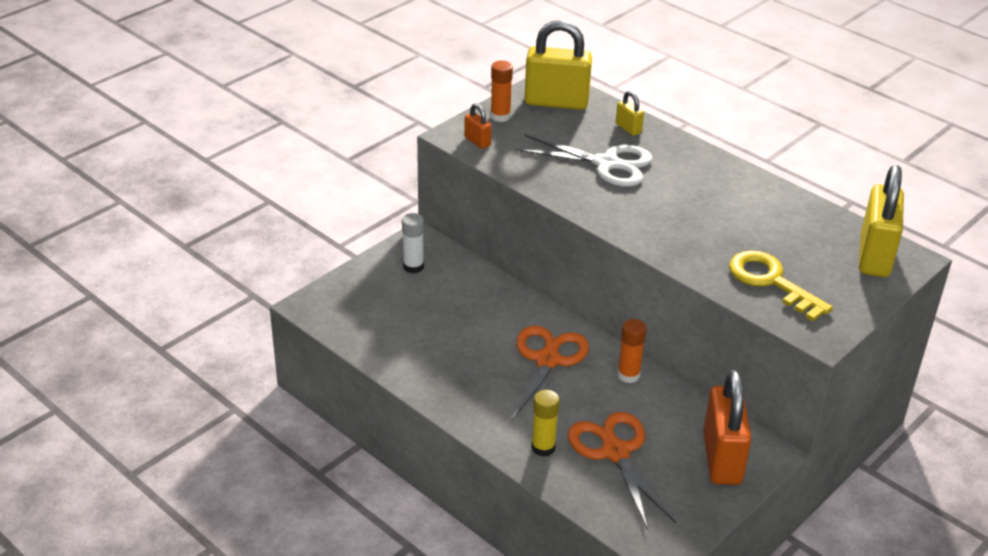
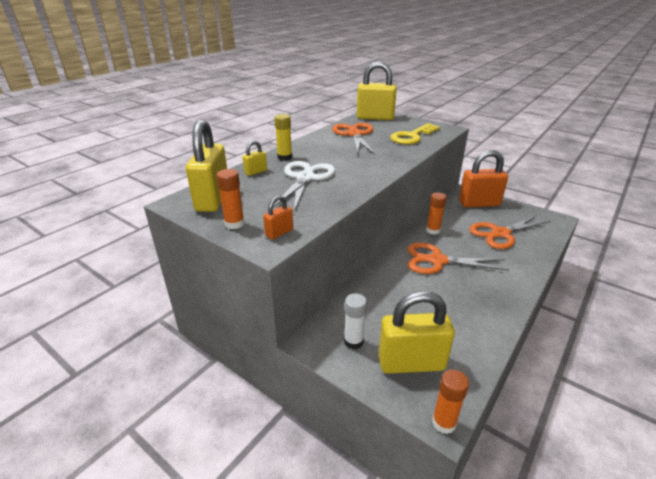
camera: 95 degrees left, 5 degrees down
(305, 306) = (444, 422): none -> orange glue stick
(375, 300) = (411, 363): none -> yellow padlock
(543, 447) = (518, 258): yellow glue stick -> yellow glue stick (284, 157)
(777, 221) = (354, 134): none -> orange scissors

